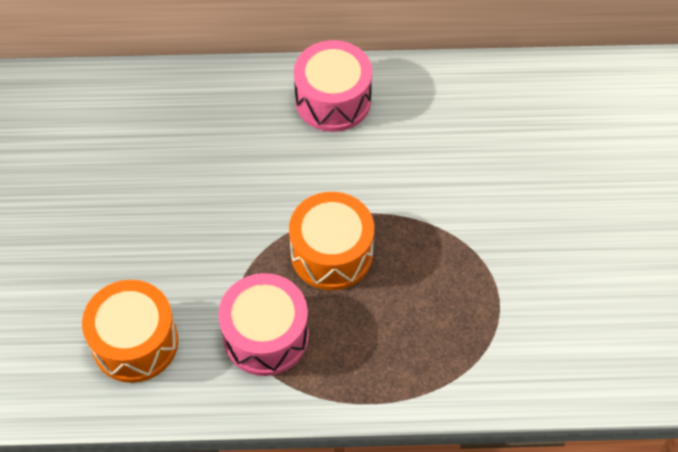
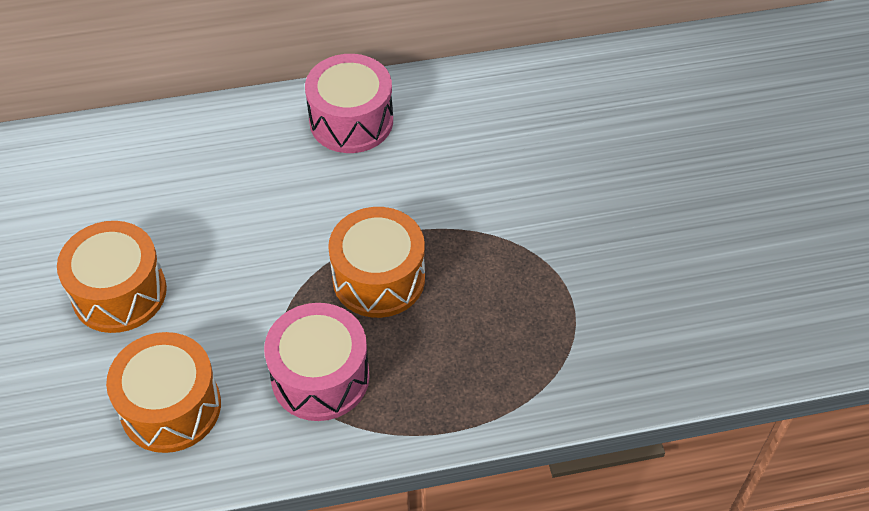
camera: 10 degrees left, 5 degrees down
(106, 232) = (119, 293): none -> orange drum

